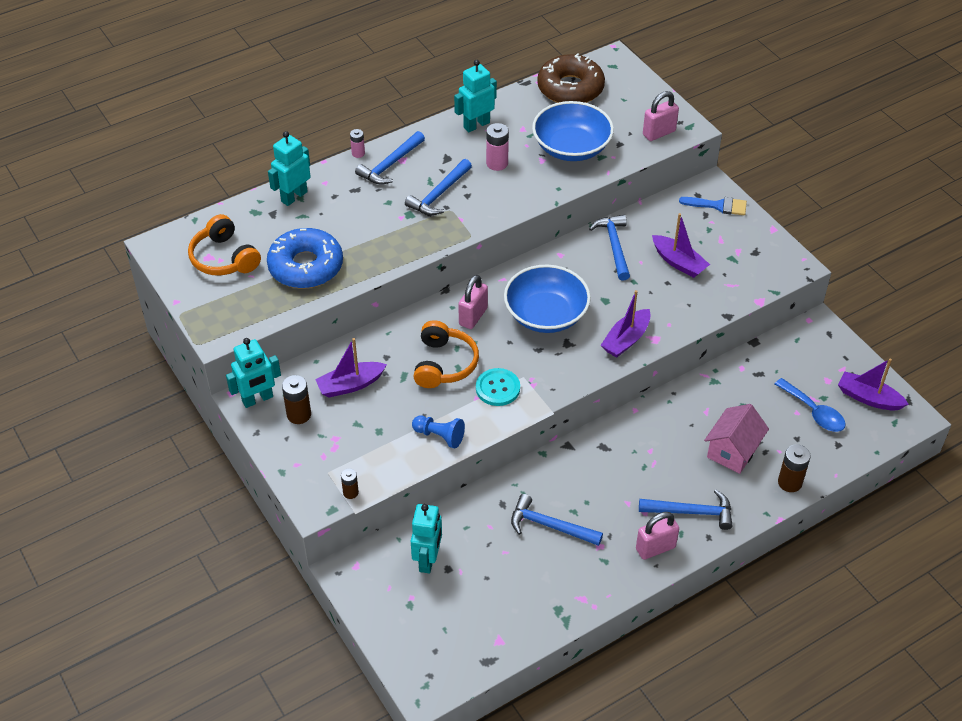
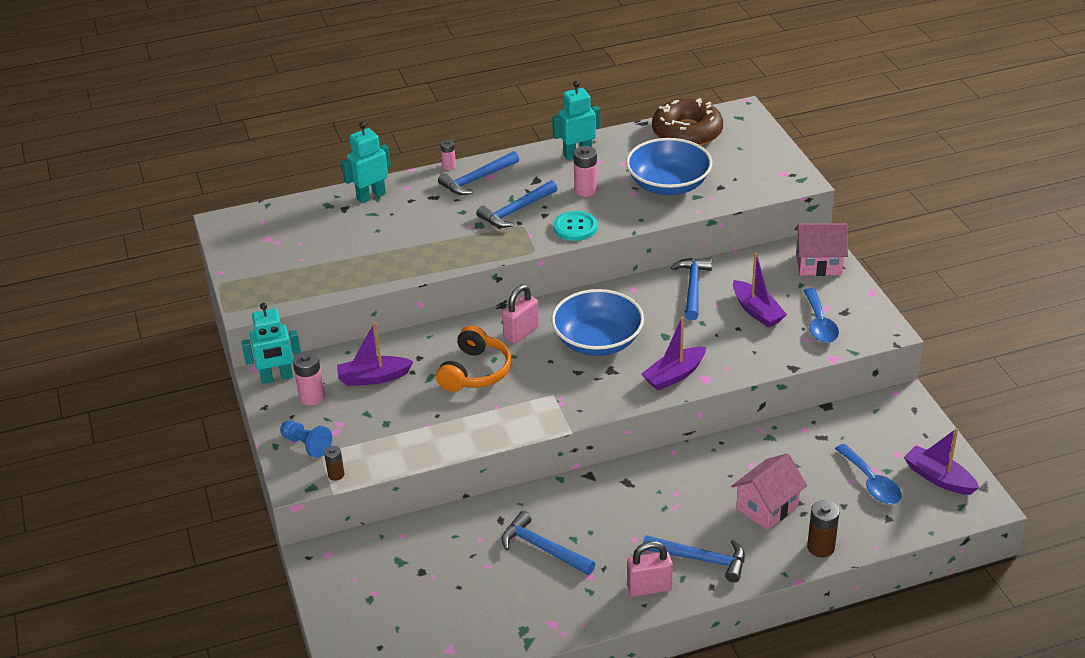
camera: 15 degrees right, 10 degrees down
(224, 258) = (282, 241): orange headphones -> none
(299, 415) = (312, 397): brown battery -> pink battery
(306, 266) = (358, 257): blue donut -> none
(428, 560) = (404, 560): turquoise robot -> none
(439, 436) = (446, 436): blue pawn -> blue pawn (307, 445)
(497, 388) = (522, 401): turquoise button -> turquoise button (575, 227)
(659, 133) = (766, 182): pink padlock -> none
(718, 206) = (818, 264): blue brush -> pink house
(737, 267) = (819, 324): none -> blue spoon

